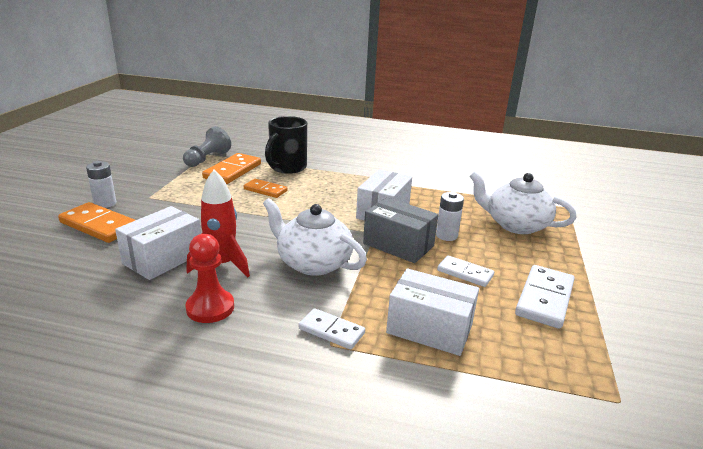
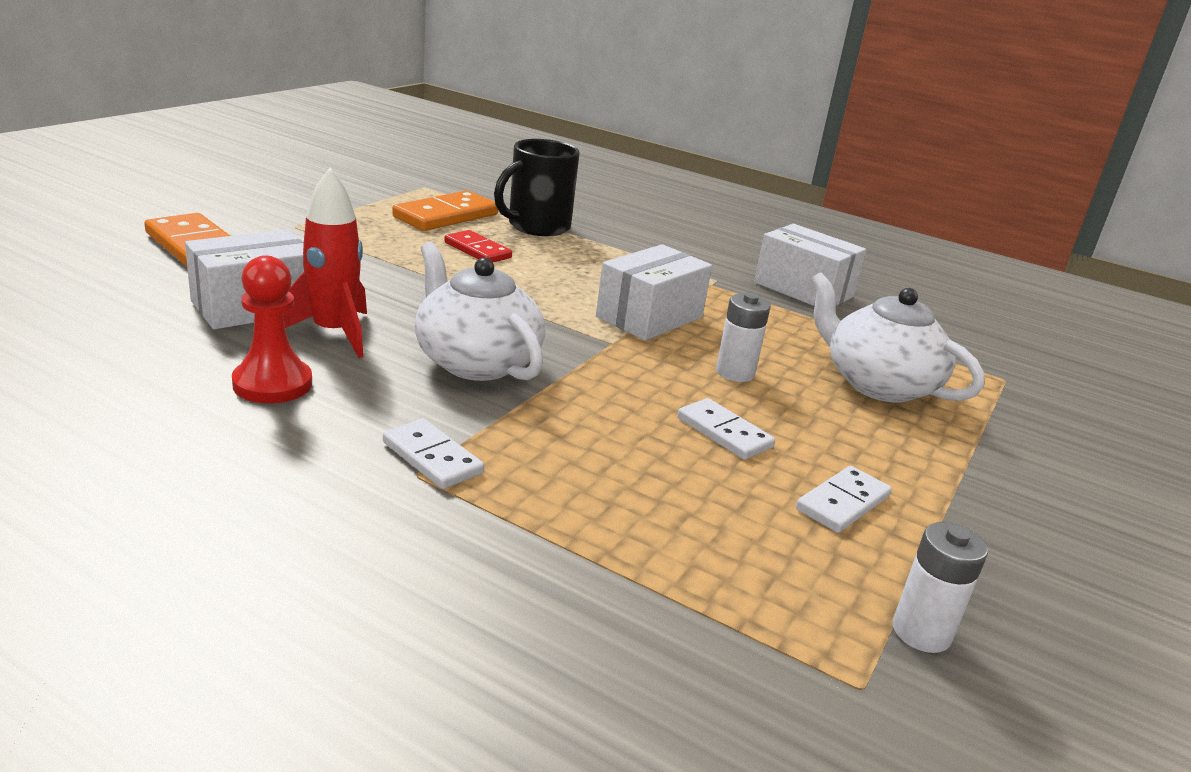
camera: 15 degrees right, 0 degrees up
(105, 203) = (226, 222): white battery -> white battery (921, 632)
(207, 159) = (419, 193): grey pawn -> none
(265, 190) = (477, 250): orange domino -> red domino
(398, 245) = (638, 368): grey box -> none
(429, 329) = (597, 494): white box -> white box (803, 290)
(545, 299) = (843, 503): white domino -> white domino, size x0.63

